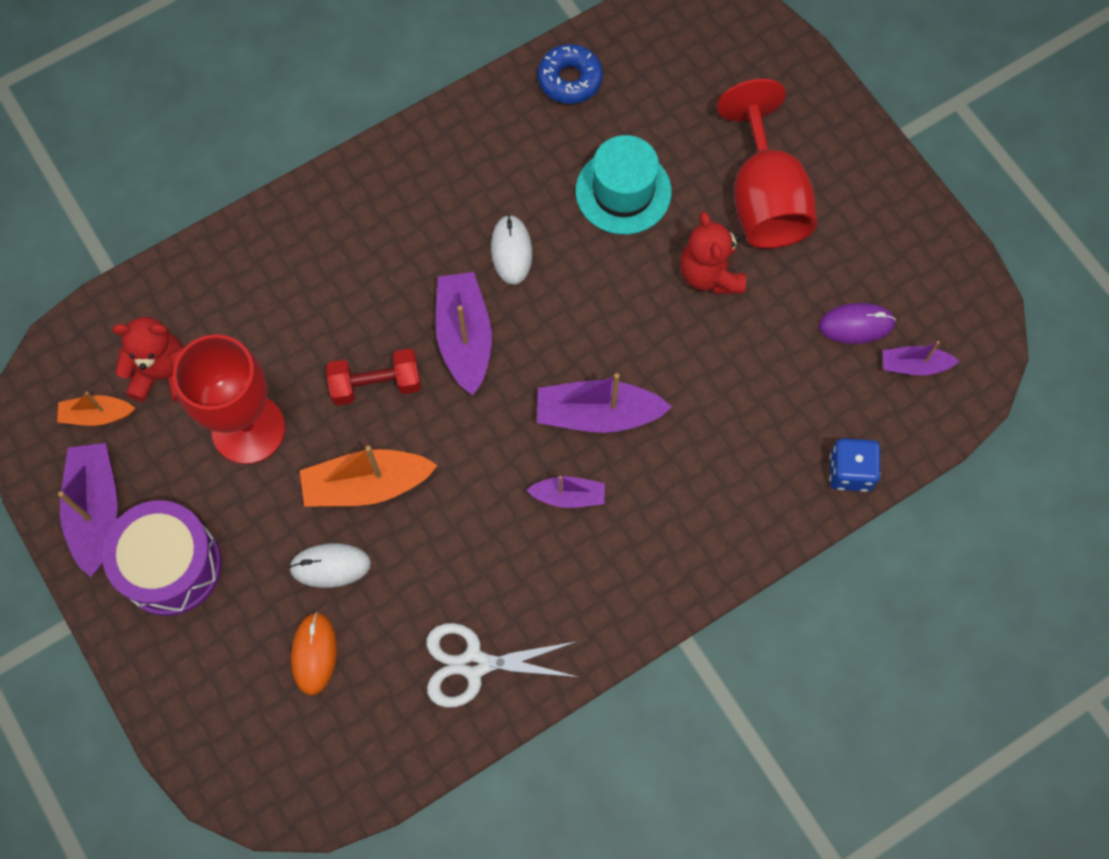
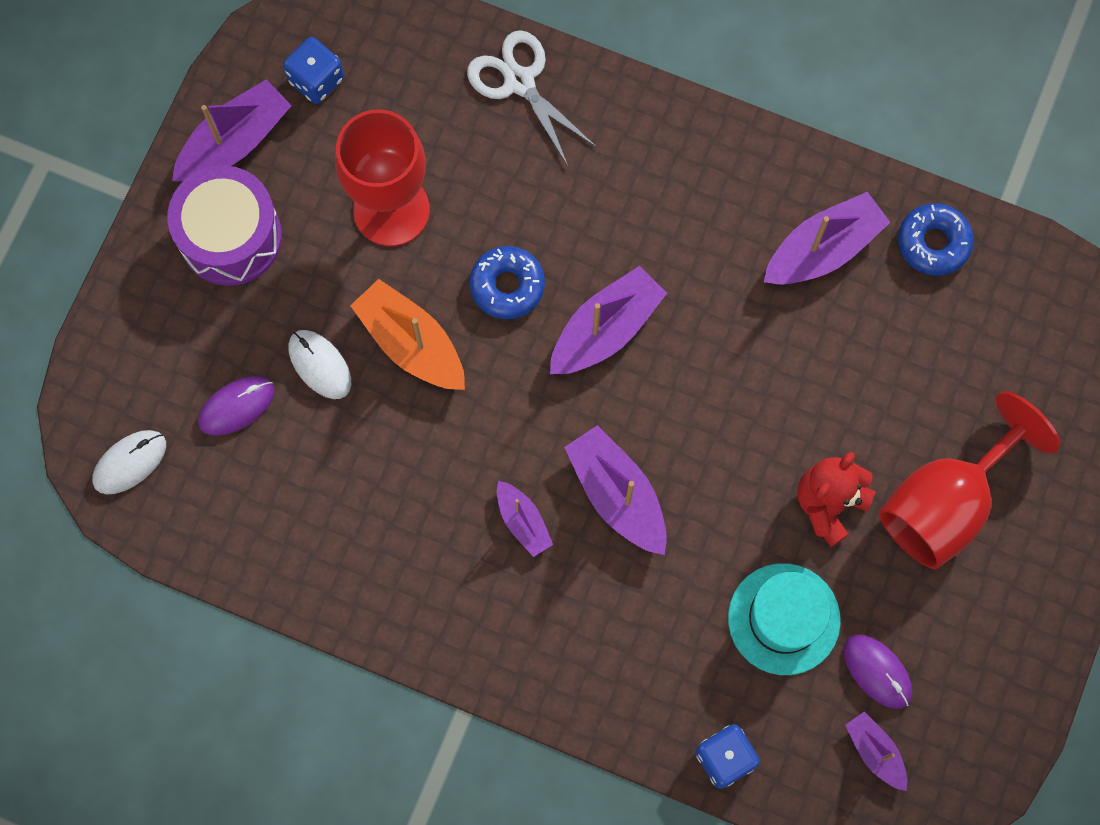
camera: 55 degrees right, 5 degrees up
(97, 415) = (316, 80): orange boat -> blue dice
(164, 375) = (389, 105): red teddy bear -> none
(314, 654) = (236, 406): orange mouse -> purple mouse
(376, 385) = (507, 286): red dumbbell -> blue donut
(474, 664) = (317, 544): white scissors -> white scissors (519, 82)
(511, 251) = (719, 311): white mouse -> white mouse (130, 462)
(518, 152) = (823, 249): none -> purple boat
(623, 191) = (854, 369): turquoise hat -> turquoise hat (784, 619)

